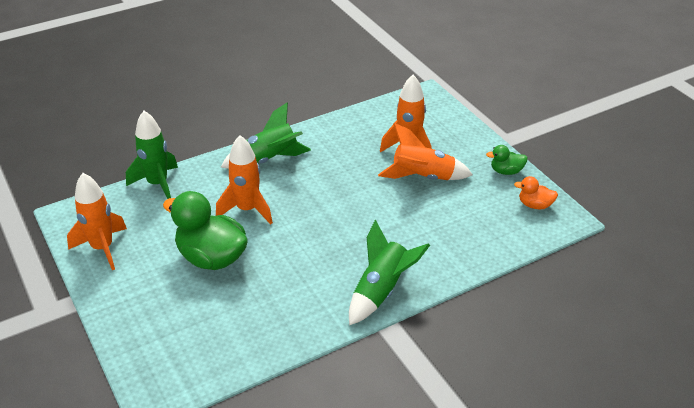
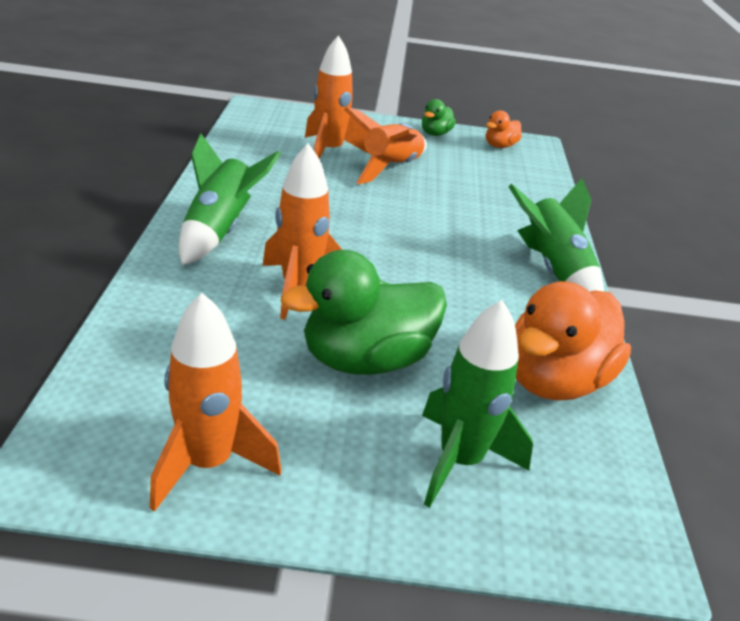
camera: 60 degrees left, 5 degrees down
(158, 184) = (127, 335): green rocket -> green rocket (459, 461)
(262, 329) = (554, 380): none -> orange duck

